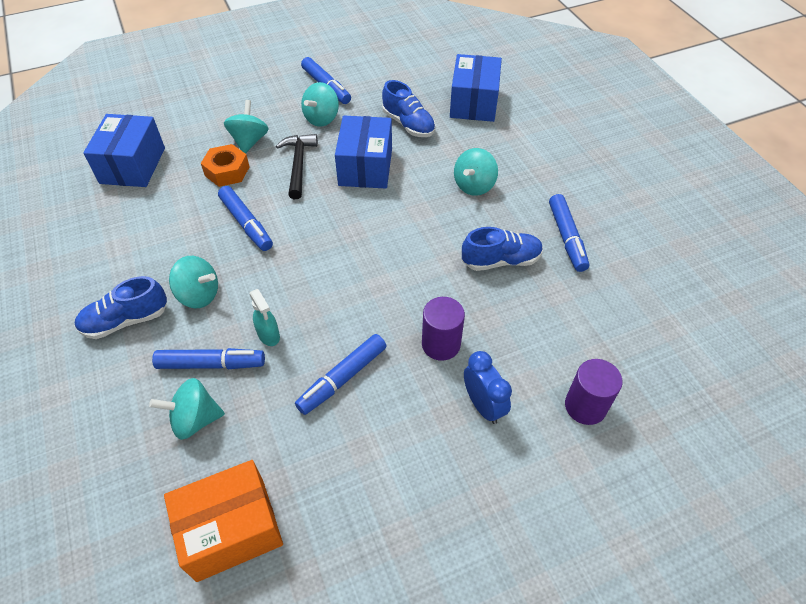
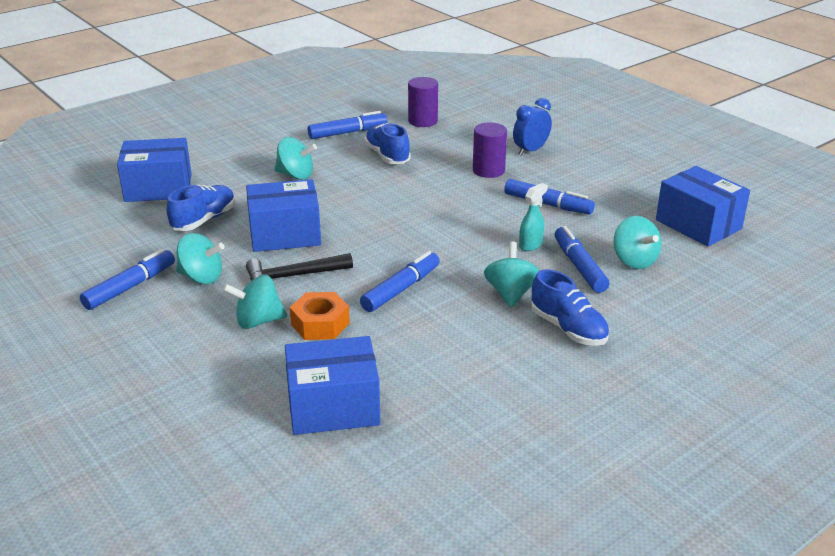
camera: 105 degrees left, 20 degrees down
(231, 529) = (698, 224): orange box -> blue box
(585, 406) = (506, 119): purple cylinder -> purple cylinder (423, 121)

